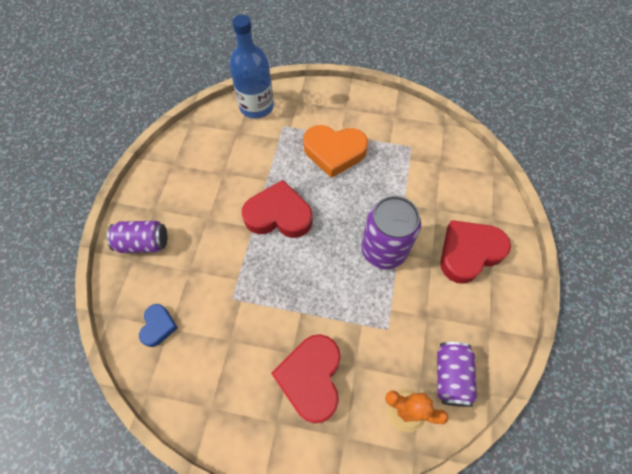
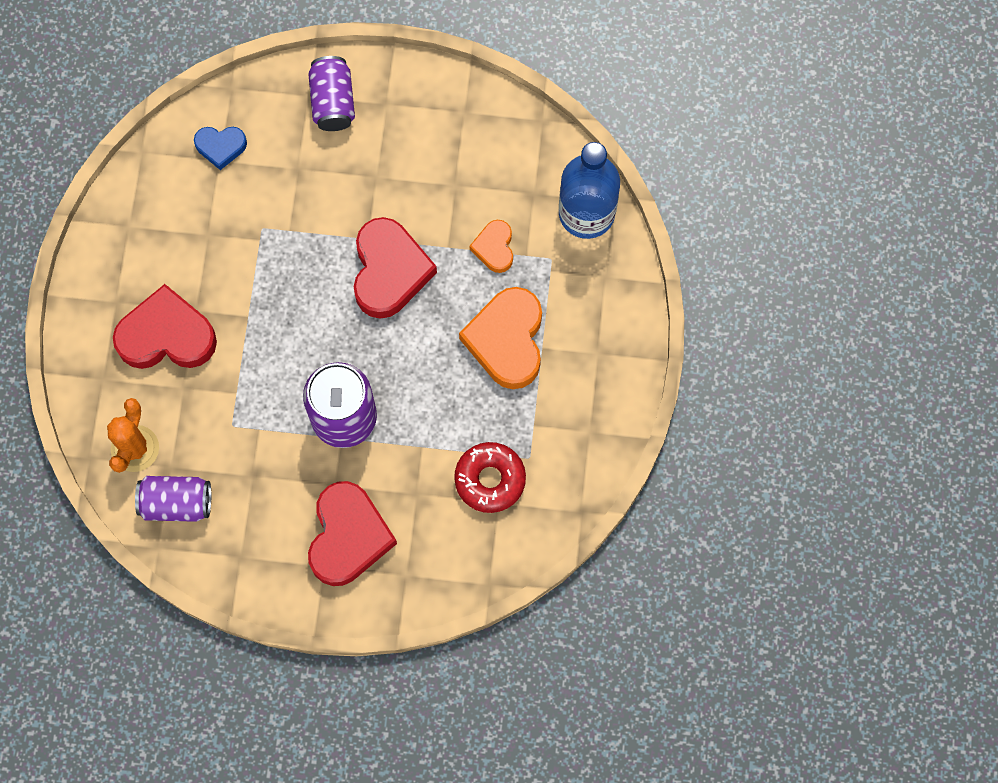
camera: 85 degrees right, 10 degrees up
(271, 154) = (494, 248): none -> orange heart
(425, 168) = (490, 479): none -> red donut
(469, 252) = (348, 536): red heart -> red heart turned 45 degrees clockwise

